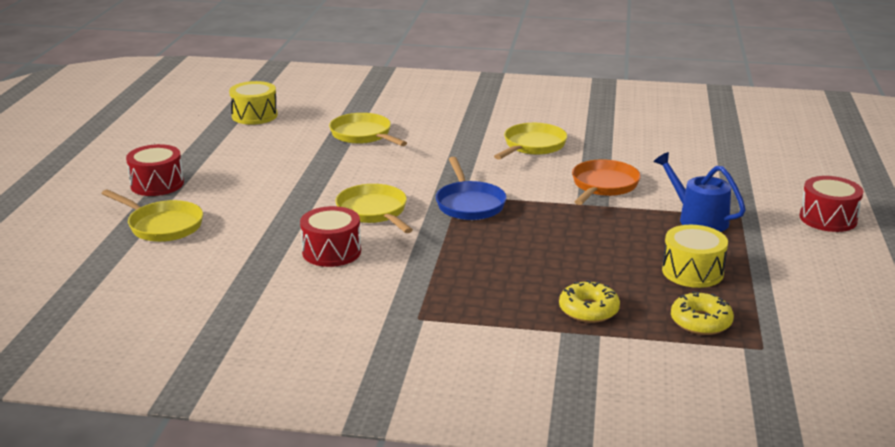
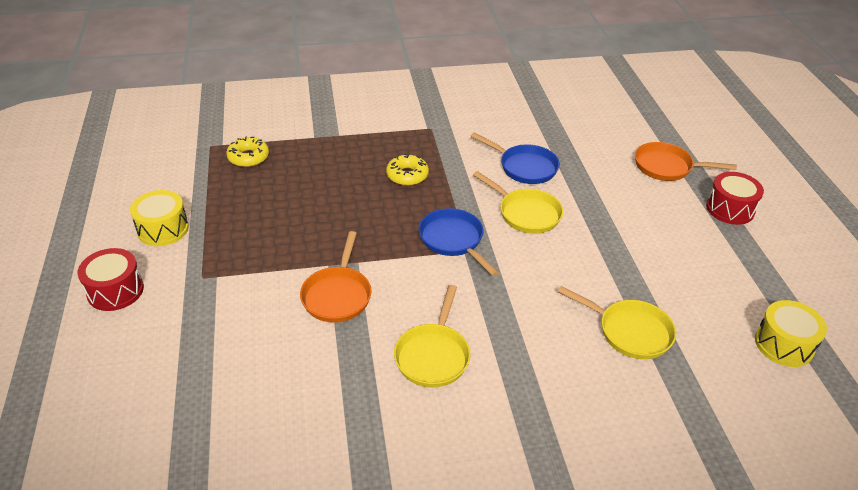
camera: 160 degrees right, 15 degrees up
(162, 226) = (667, 167): yellow pan -> orange pan
(331, 252) = (524, 167): red drum -> blue pan
(588, 310) = (324, 153): yellow donut -> yellow donut (407, 175)
(692, 272) = (251, 199): yellow drum -> yellow drum (163, 229)
(698, 219) = (243, 263): blue watering can -> none

